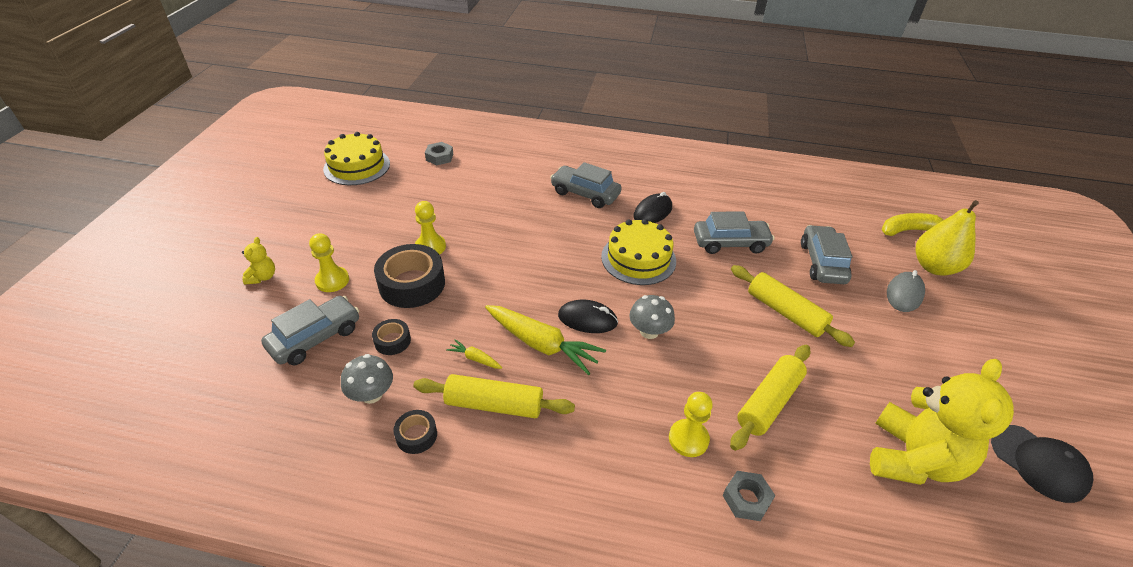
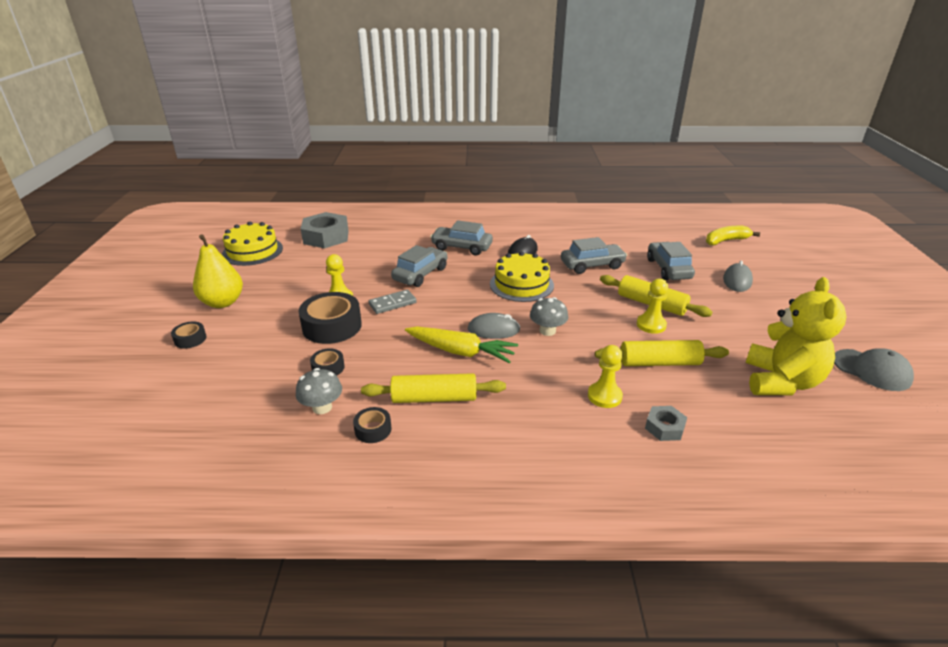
camera: 10 degrees left, 10 degrees down
(262, 277) = (190, 339): yellow teddy bear -> black tape
(315, 338) = (256, 375): grey car -> grey car (420, 274)
(332, 280) = (257, 333): yellow pawn -> yellow pawn (651, 325)
(439, 157) = (326, 237): grey nut -> grey nut, size x1.94
(475, 358) = (406, 369): yellow carrot -> none
(485, 263) = (392, 303): none -> grey domino
(587, 319) = (493, 330): black mouse -> grey mouse
(769, 402) = (659, 363): yellow rolling pin -> yellow rolling pin turned 60 degrees clockwise
(934, 267) = (753, 261): yellow pear -> yellow pear (222, 302)
(1038, 463) = (871, 370): black cap -> grey cap

